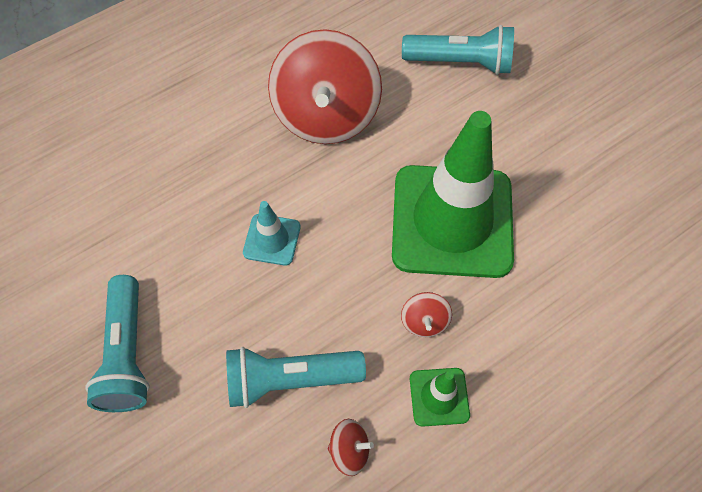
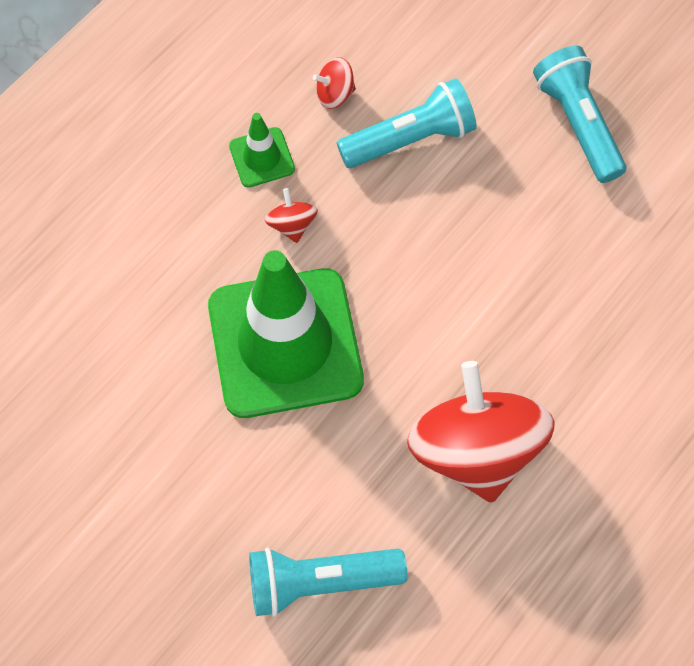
camera: 165 degrees right, 5 degrees up
(272, 240) = (481, 271): turquoise traffic cone -> none

